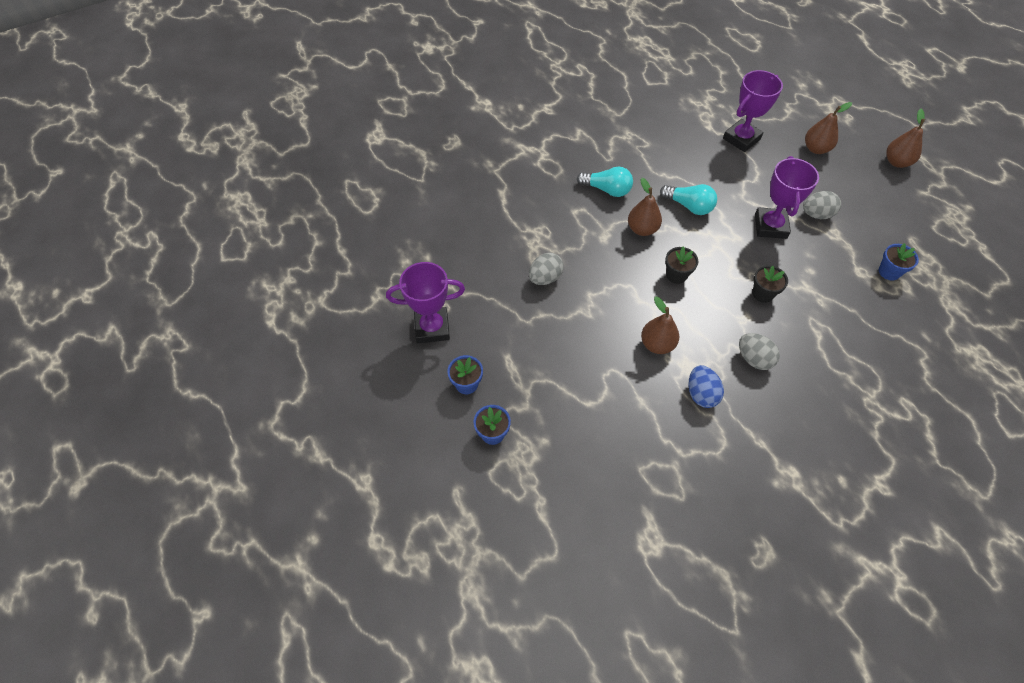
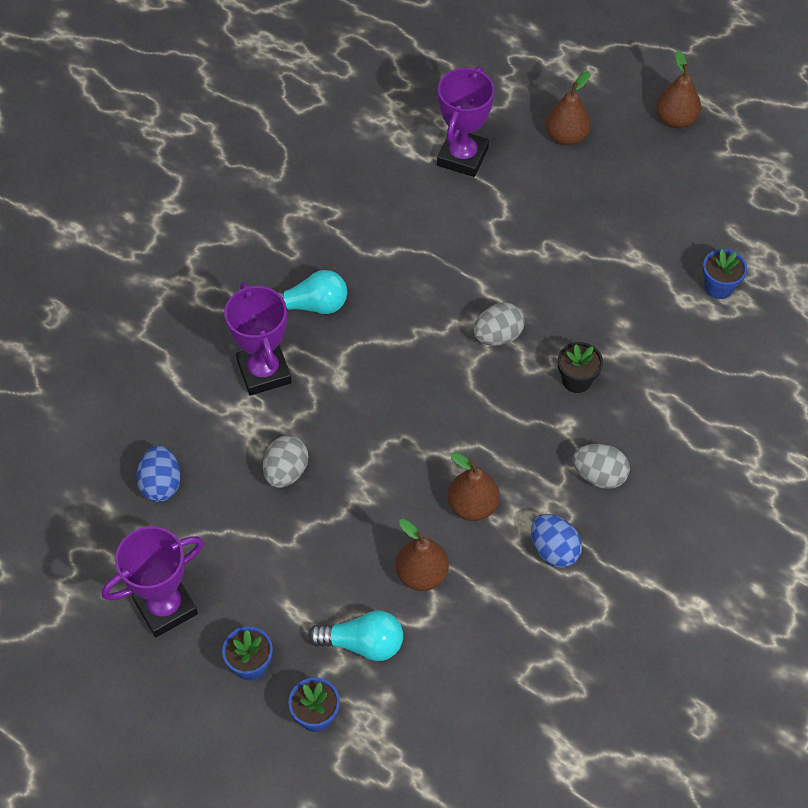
camera: 25 degrees left, 0 degrees up
(465, 256) = (161, 484): none -> blue egg
(642, 229) = (385, 347): brown pear -> brown pear (421, 574)
(676, 275) = (457, 398): black flower pot -> none
(689, 206) = (433, 288): turquoise light bulb -> turquoise light bulb (362, 643)
(770, 226) = (550, 278): purple trophy -> purple trophy (264, 372)
(816, 214) = (602, 238): grey egg -> grey egg (498, 336)

